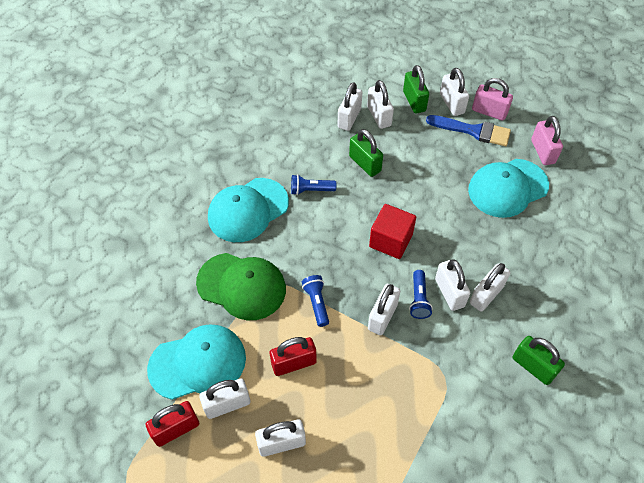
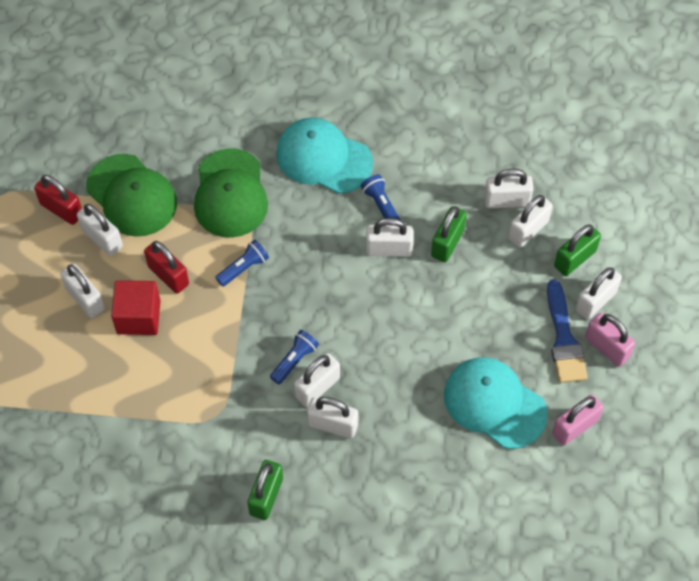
camera: 65 degrees right, 5 degrees up
(198, 363) = (131, 196): turquoise cap -> green cap
(382, 316) = (257, 334): white padlock -> white padlock (389, 249)
(390, 240) = (355, 307): red cube -> red cube (138, 317)
(418, 299) = (294, 360): blue flashlight -> blue flashlight turned 150 degrees clockwise
(489, 112) = (607, 347): pink padlock -> pink padlock turned 45 degrees counterclockwise

